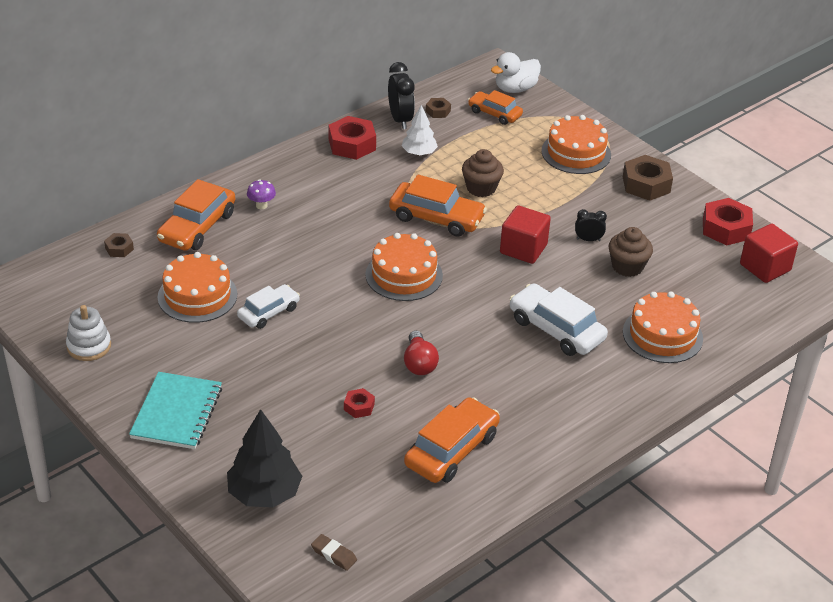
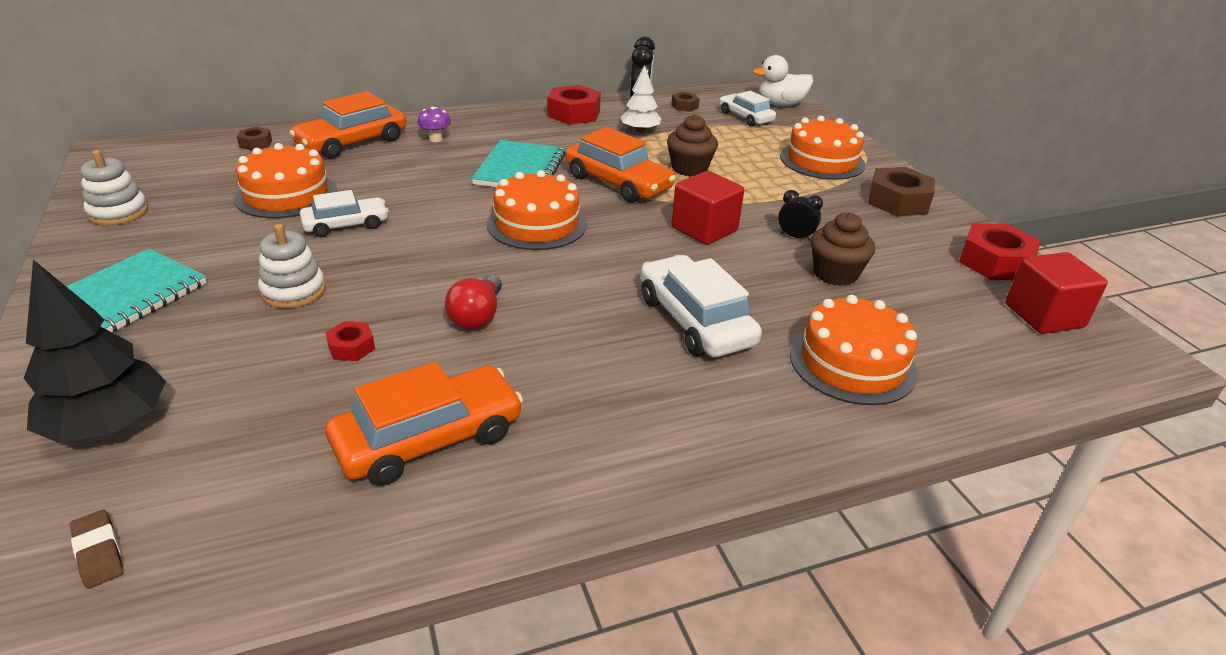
camera: 20 degrees right, 5 degrees down
(284, 377) = (293, 291): none -> white stacking toy
(354, 222) = (520, 169): none -> turquoise notebook
(494, 113) = (745, 117): orange car -> white car

